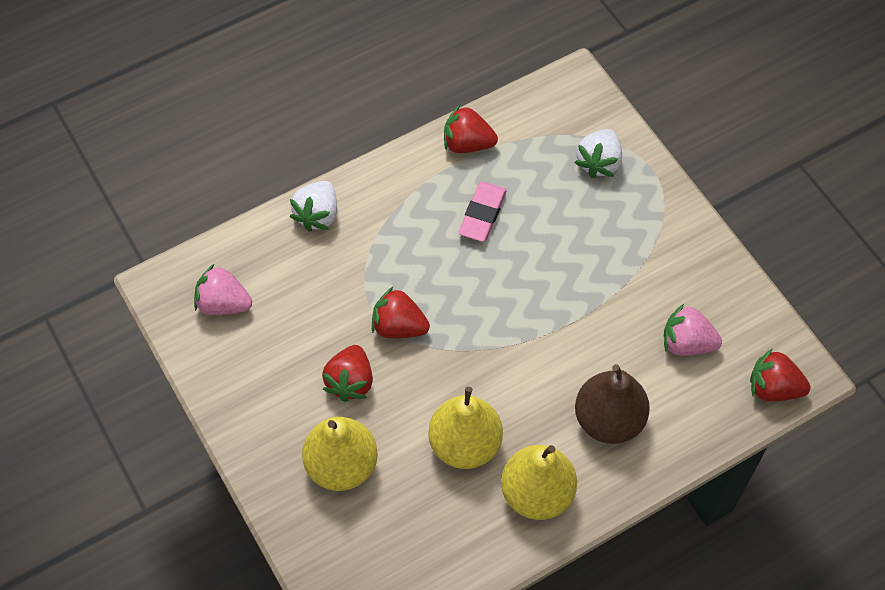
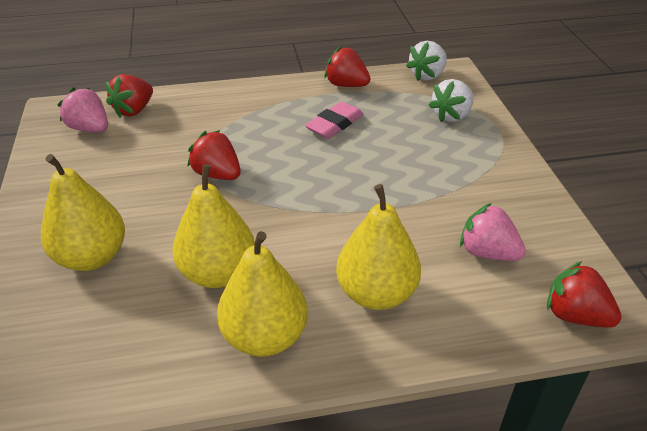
camera: 20 degrees right, 20 degrees down
(317, 215) = (202, 97): white strawberry -> white strawberry (427, 75)
(350, 382) = (148, 199): red strawberry -> red strawberry (134, 110)
(608, 420) = (376, 293): brown pear -> yellow pear

